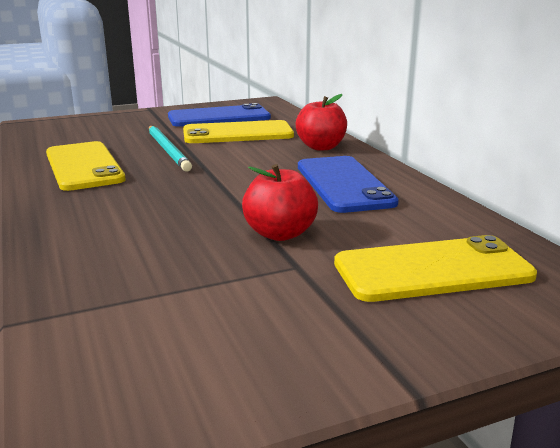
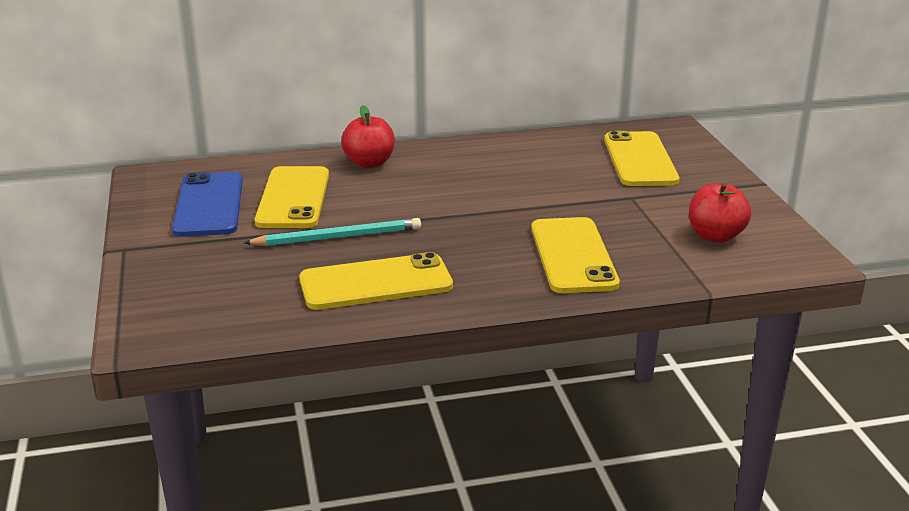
camera: 80 degrees left, 5 degrees up
(123, 236) = (573, 256): none -> yellow phone
(280, 234) = (578, 198): red apple -> red apple (715, 236)
(343, 184) = (480, 166): blue phone -> none

